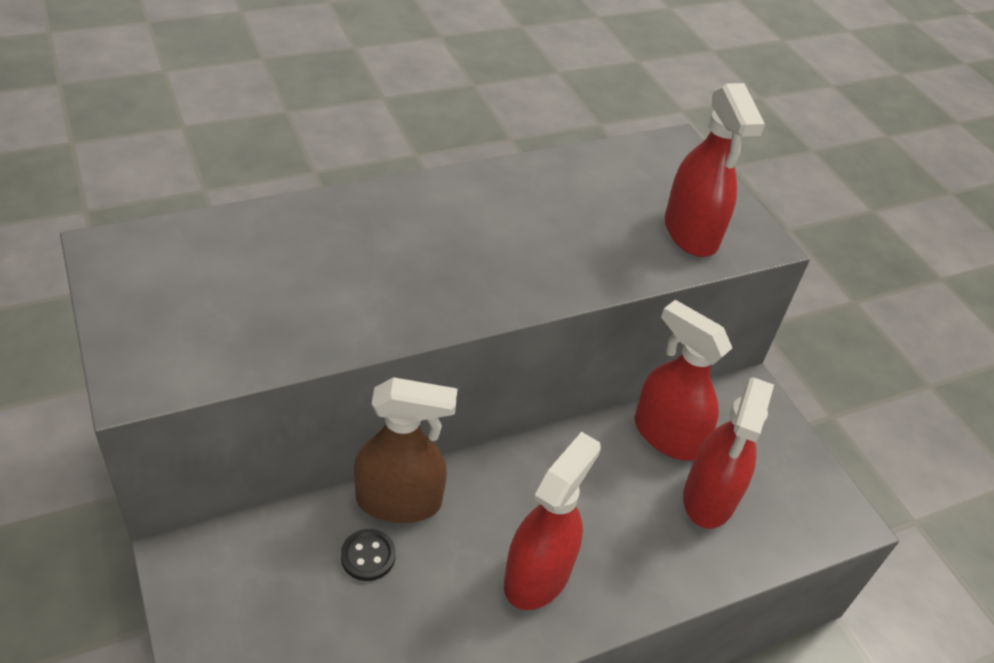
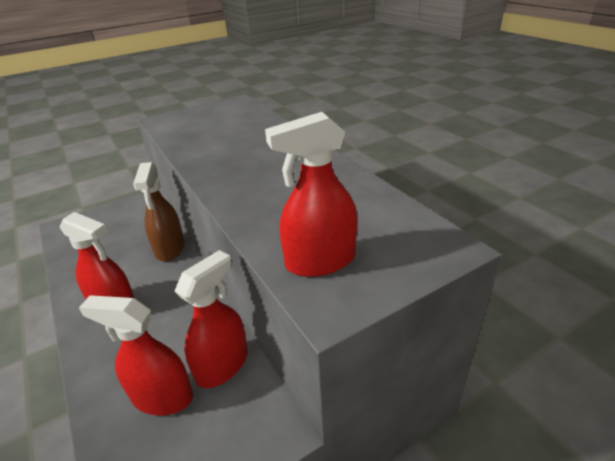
camera: 90 degrees right, 10 degrees down
(368, 556) = (138, 245): black button -> none

